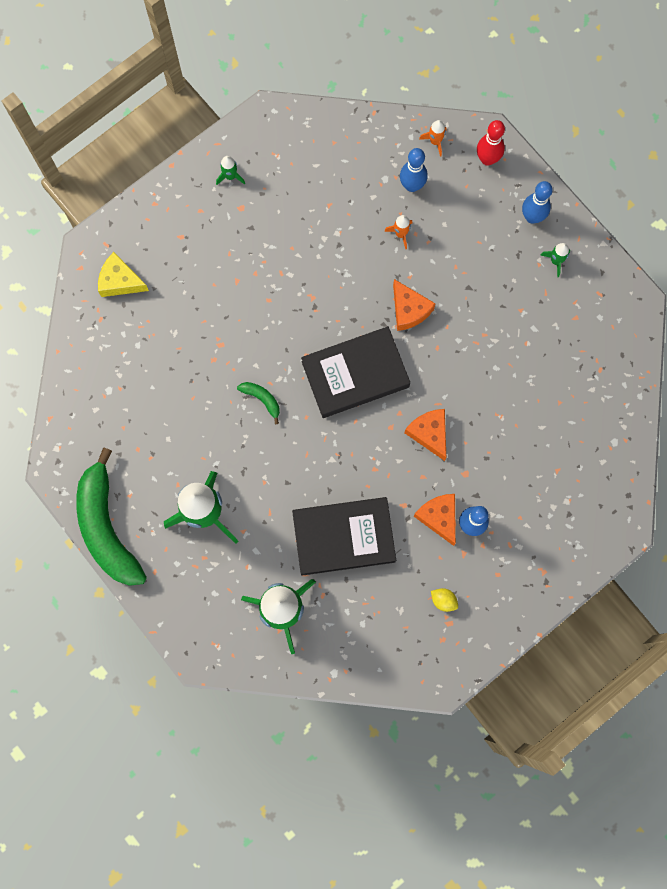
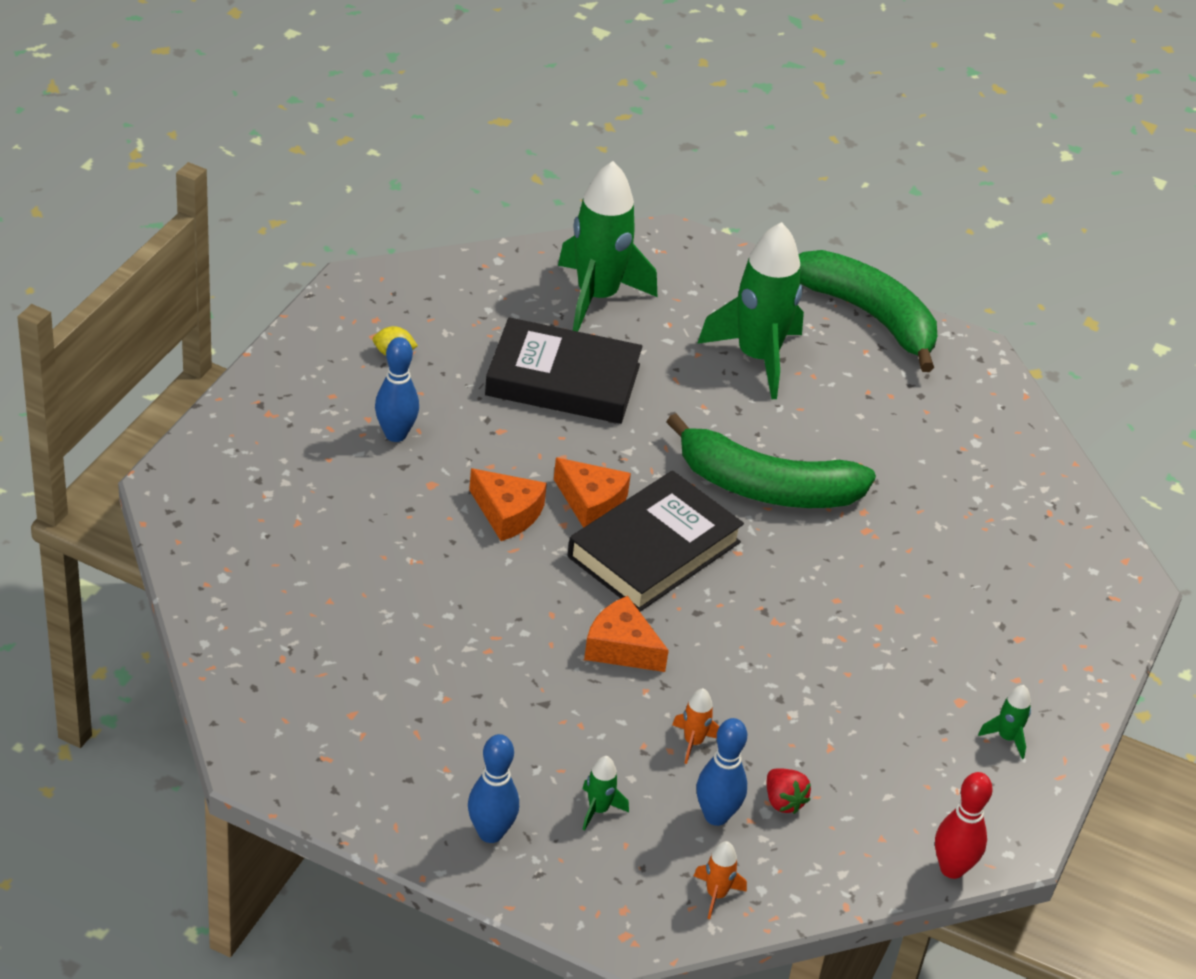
camera: 150 degrees right, 35 degrees down
(120, 281) = (1059, 561): yellow cheese -> none
(262, 399) = (766, 487): green banana -> green banana, size x2.48
(343, 537) = (563, 380): black book -> black book turned 45 degrees clockwise
(372, 181) = (783, 801): none -> red strawberry
(439, 517) = (444, 430): orange cheese -> orange cheese (591, 502)
(487, 159) = (612, 896): red bowling pin -> red bowling pin (952, 868)
(555, 261) = (420, 781): green rocket -> green rocket (598, 809)

